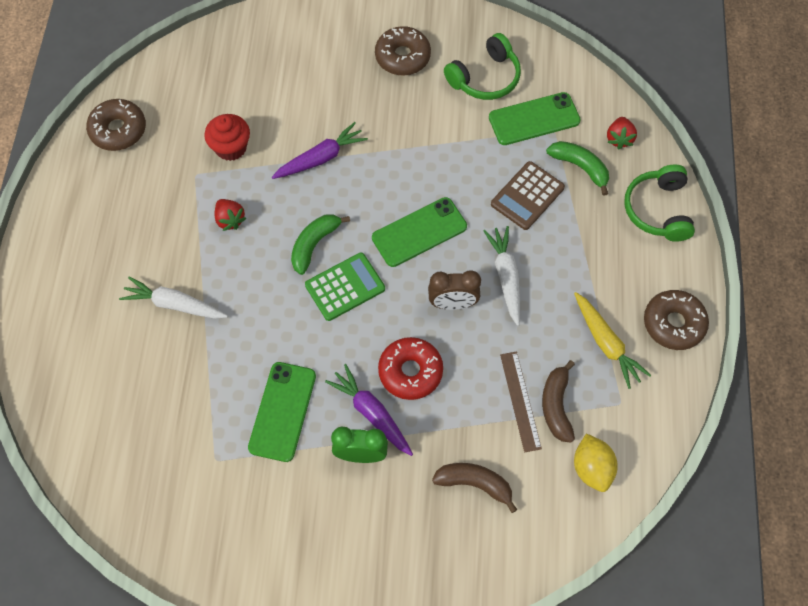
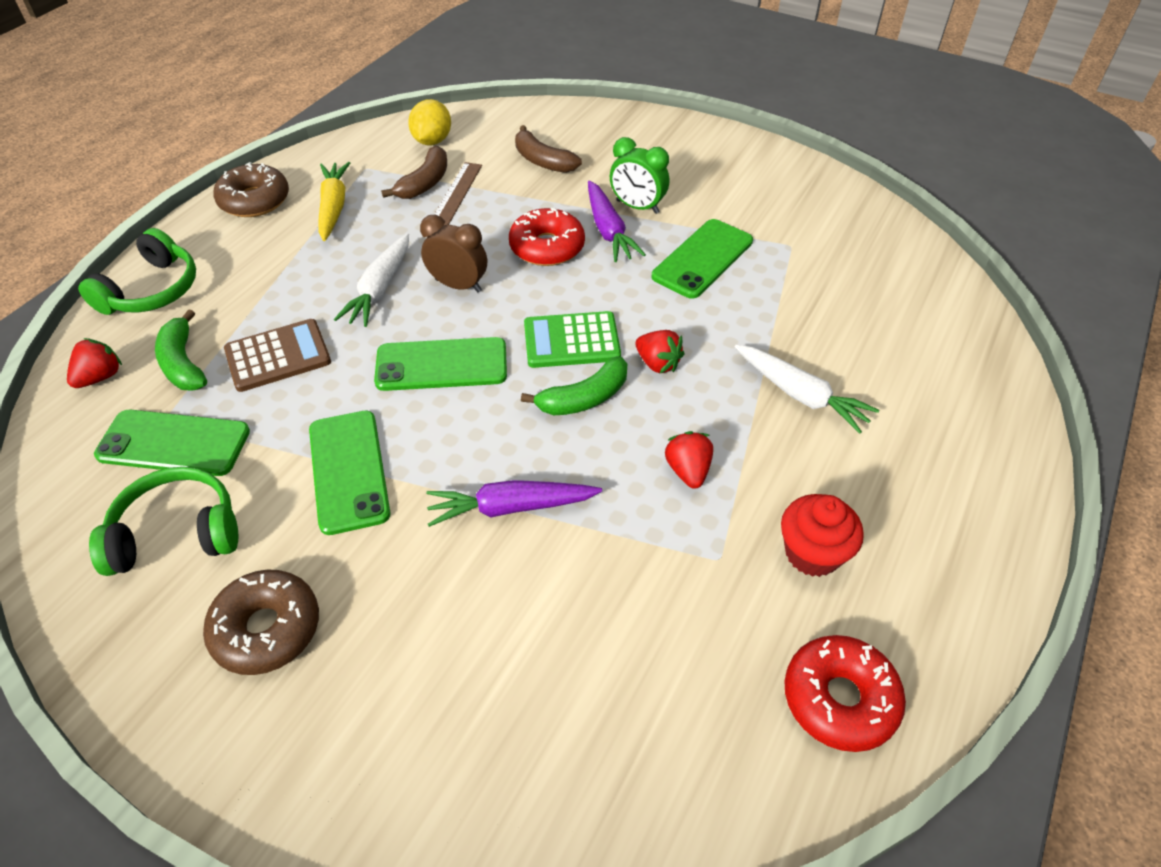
camera: 155 degrees left, 15 degrees down
(118, 130) = (839, 699): brown donut -> red donut
(231, 148) = (644, 581): red cupcake -> red cupcake (812, 553)
(278, 292) = (657, 363): none -> red strawberry
(424, 143) = (348, 471): none -> green phone

